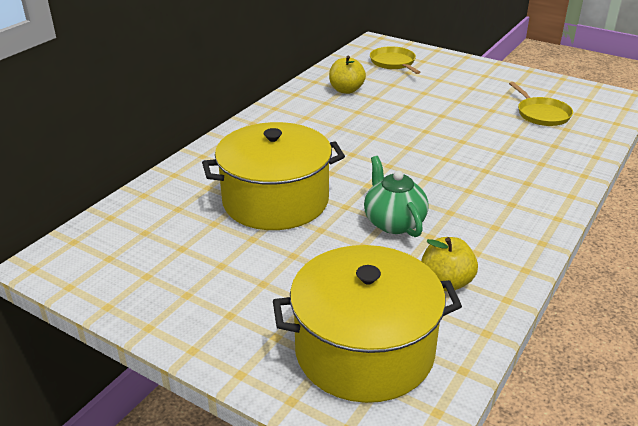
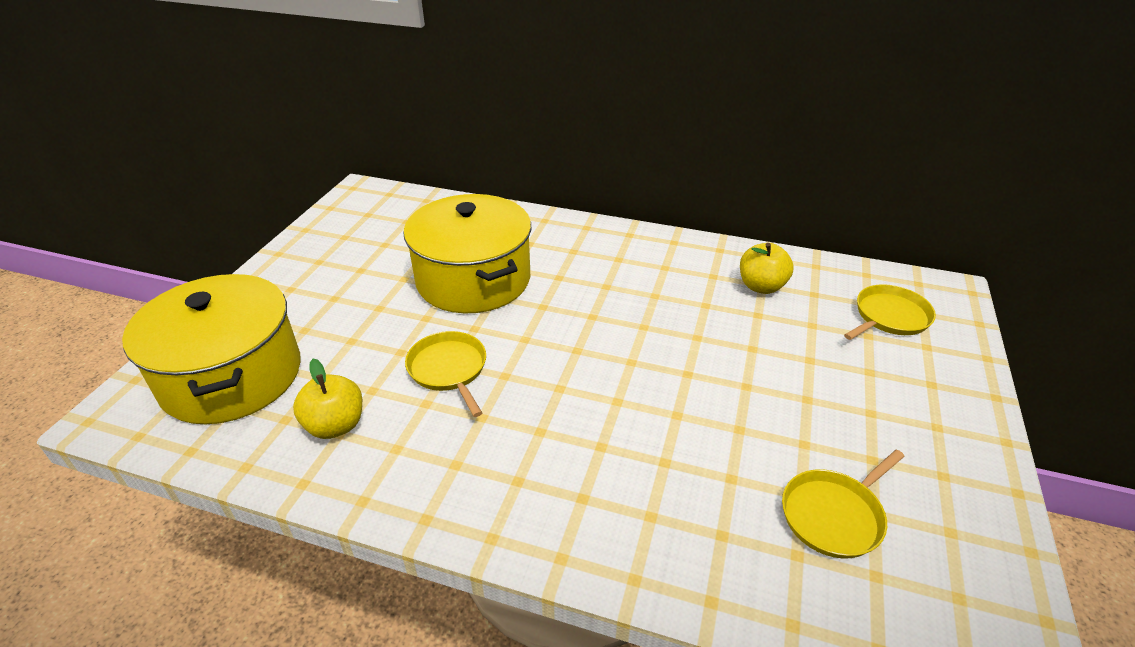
camera: 75 degrees right, 5 degrees up
(393, 222) = (449, 369): green teapot -> yellow pan

